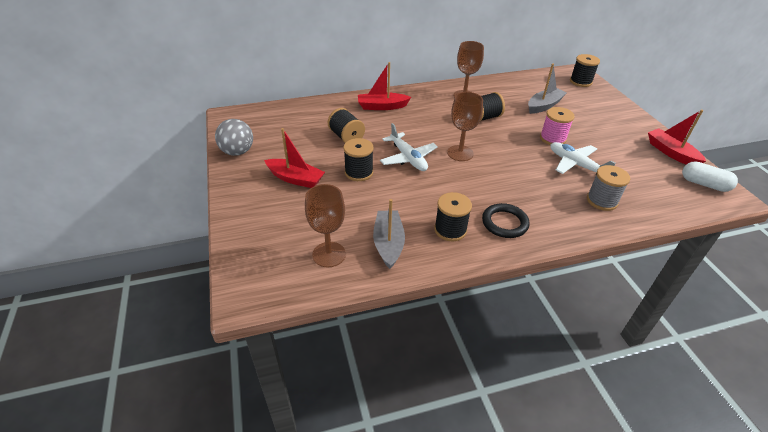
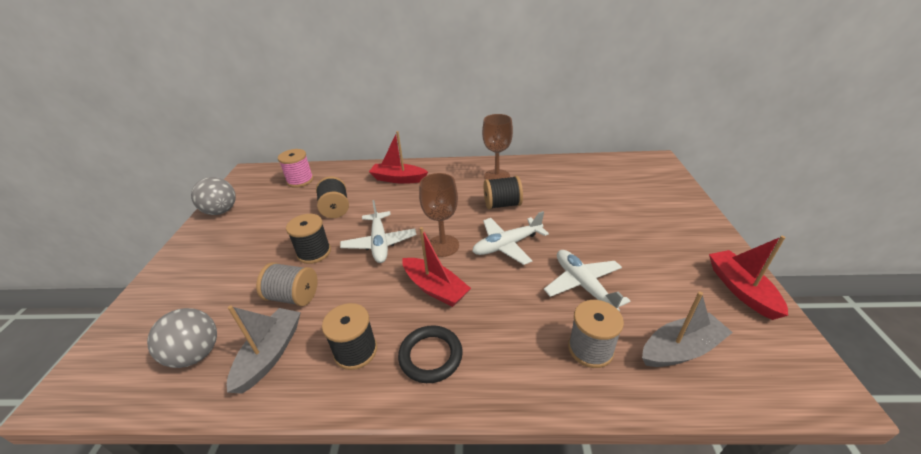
camera: 20 degrees right, 5 degrees down
(295, 179) = (246, 249): red boat -> red boat (435, 288)
(329, 254) = (196, 354): brown goblet -> grey ball
(371, 205) = (293, 296): none -> grey spool
(507, 146) = (507, 245): none -> white plane
(544, 106) = (587, 198): grey boat -> grey boat (680, 349)
(552, 138) = (572, 243): pink spool -> pink spool (300, 180)
(580, 82) = (654, 173): black spool -> none
(704, 184) = (777, 353): white capsule -> none

